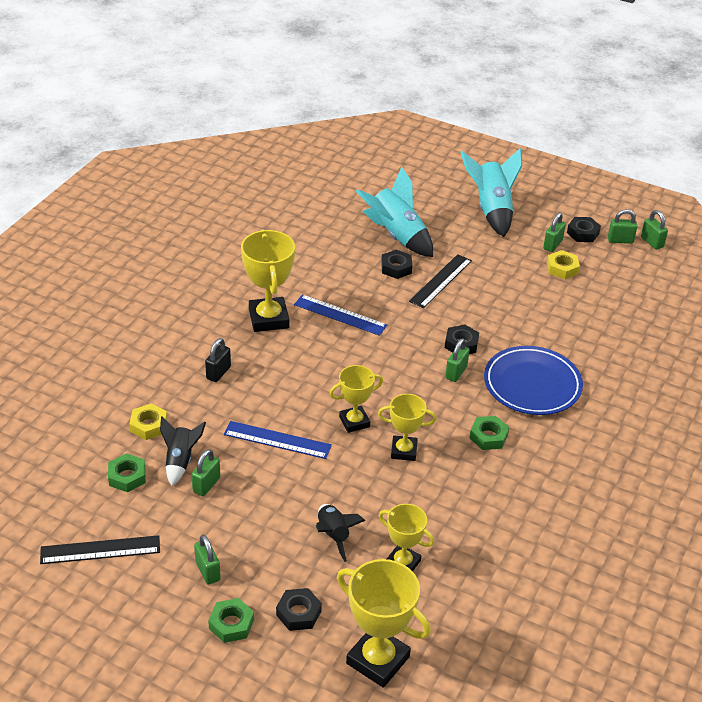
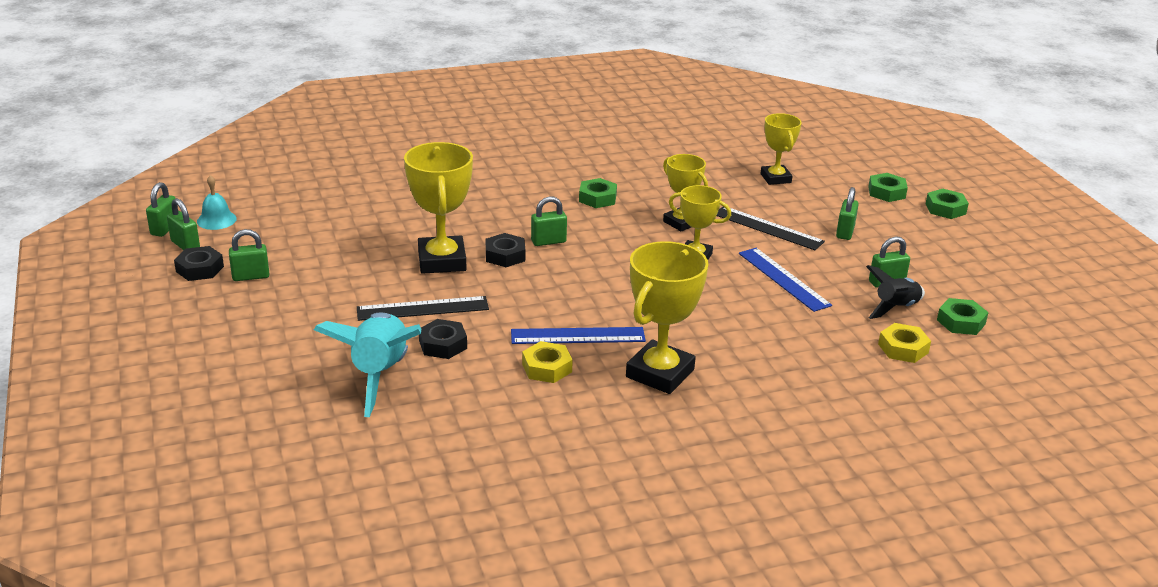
camera: 135 degrees left, 10 degrees down
(100, 550) = (1026, 288): black ruler -> black ruler (768, 228)
(208, 571) = (938, 238): green padlock -> green padlock (845, 232)
(218, 373) = (779, 354): black padlock -> none
(298, 613) = (886, 192): black nut -> green nut
(333, 535) = (810, 210): black rocket -> none
(340, 315) = (578, 336): blue ruler -> blue ruler turned 75 degrees counterclockwise
(378, 660) = (854, 155): yellow trophy -> yellow trophy (442, 261)
(491, 210) = (226, 340): turquoise rocket -> none
(532, 385) = (501, 205): blue plate -> none
(562, 268) = (291, 255): yellow nut -> yellow nut (547, 368)
(644, 264) = (216, 220): none -> turquoise bell

